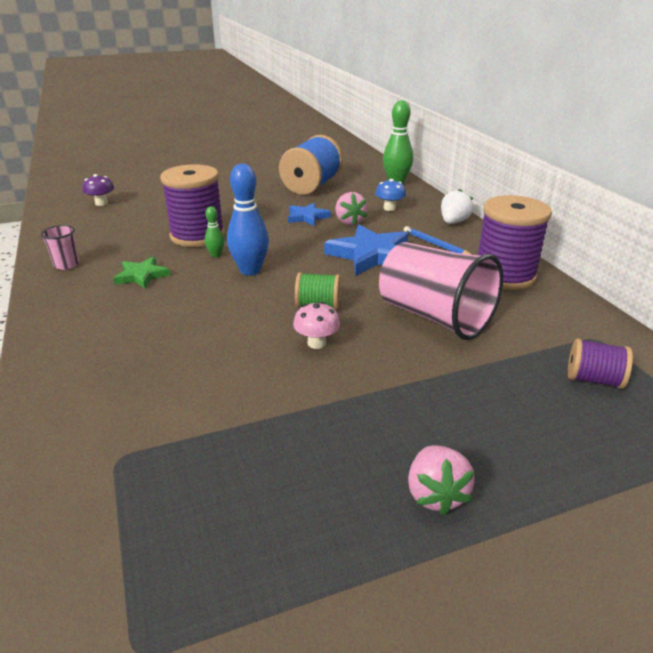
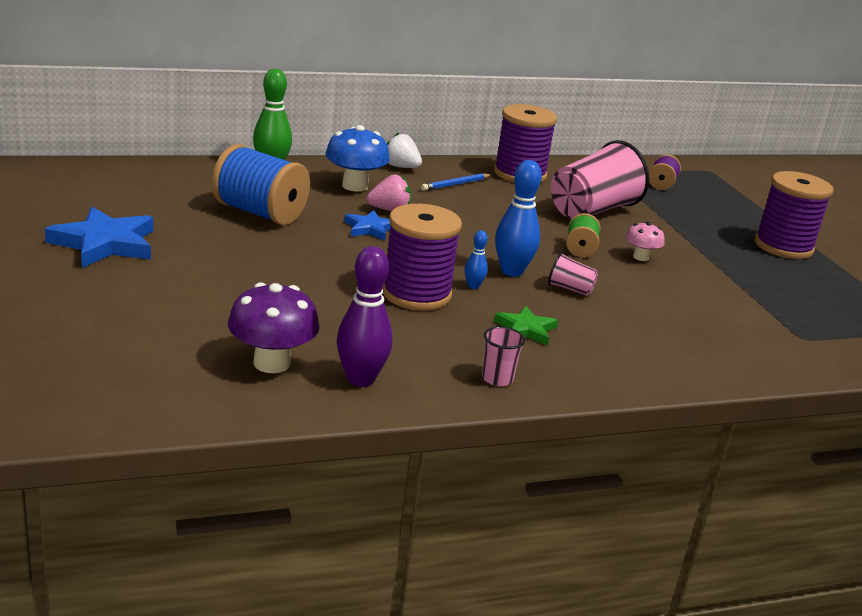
camera: 90 degrees left, 5 degrees down
(77, 225) = (360, 379): none -> purple bowling pin
(101, 203) = (271, 363): purple mushroom -> purple mushroom, size x1.76
(216, 255) = (473, 286): green bowling pin -> blue bowling pin
(222, 297) = (570, 289): none -> pink cup
(370, 255) = (477, 214): blue star -> blue star (105, 244)
(389, 208) = (355, 186): blue mushroom -> blue mushroom, size x1.76
(435, 494) = (783, 246): pink strawberry -> purple spool

